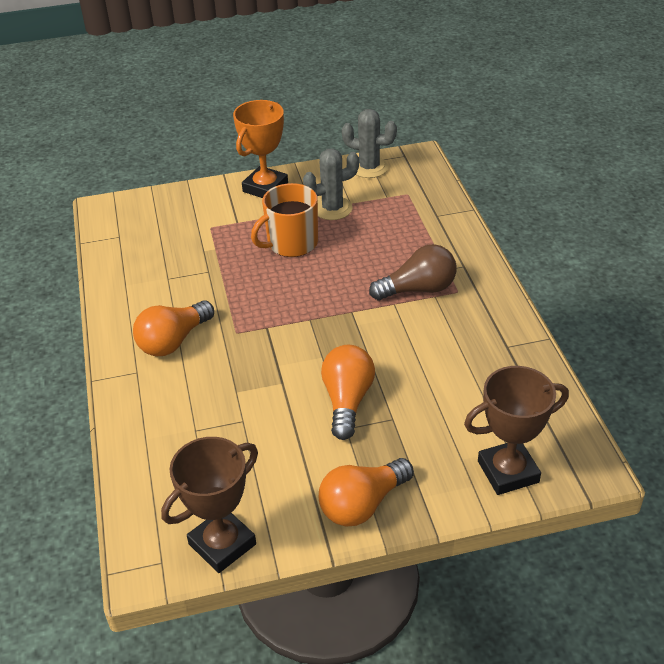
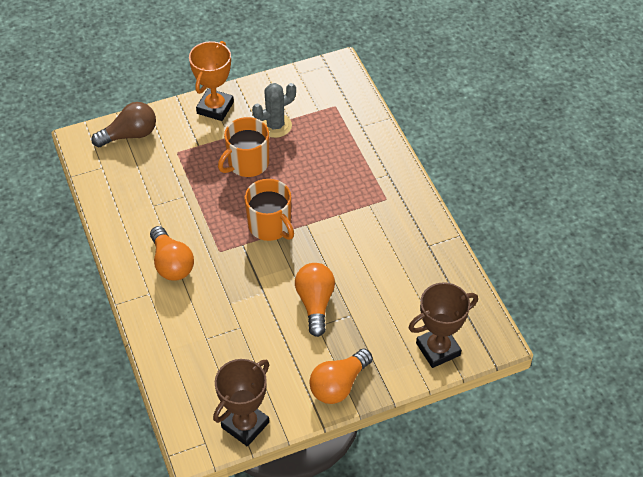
camera: 10 degrees left, 10 degrees up
(173, 341) = (171, 263): orange light bulb -> orange light bulb turned 60 degrees counterclockwise
(305, 309) = (270, 226): none -> orange mug
(369, 167) = (299, 80): grey cactus -> none
(418, 289) = (355, 199): brown light bulb -> brown light bulb (130, 135)

